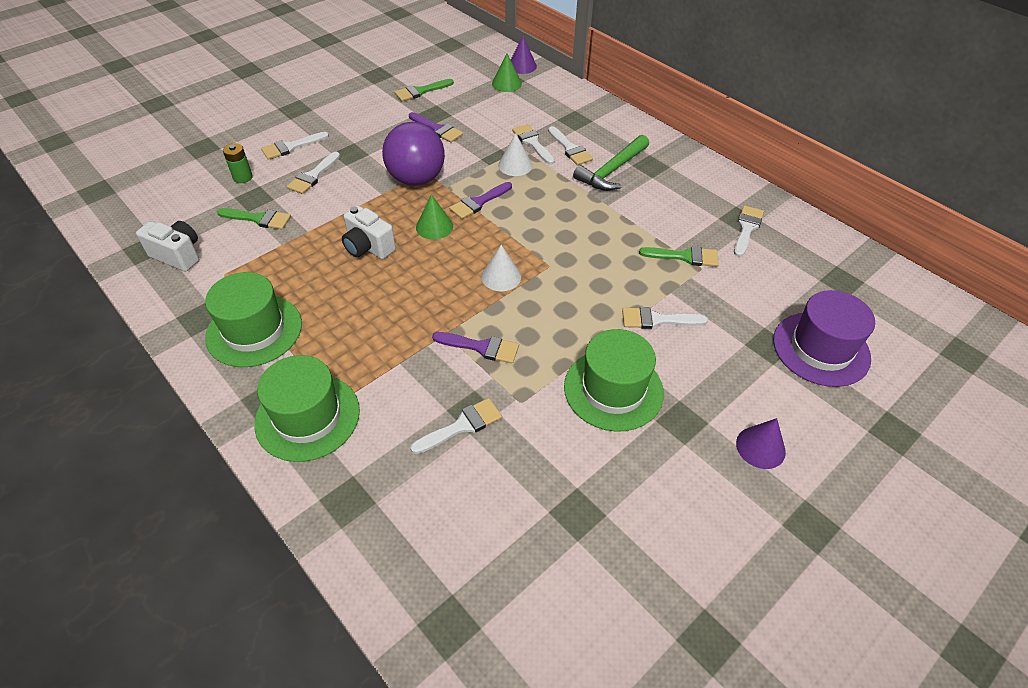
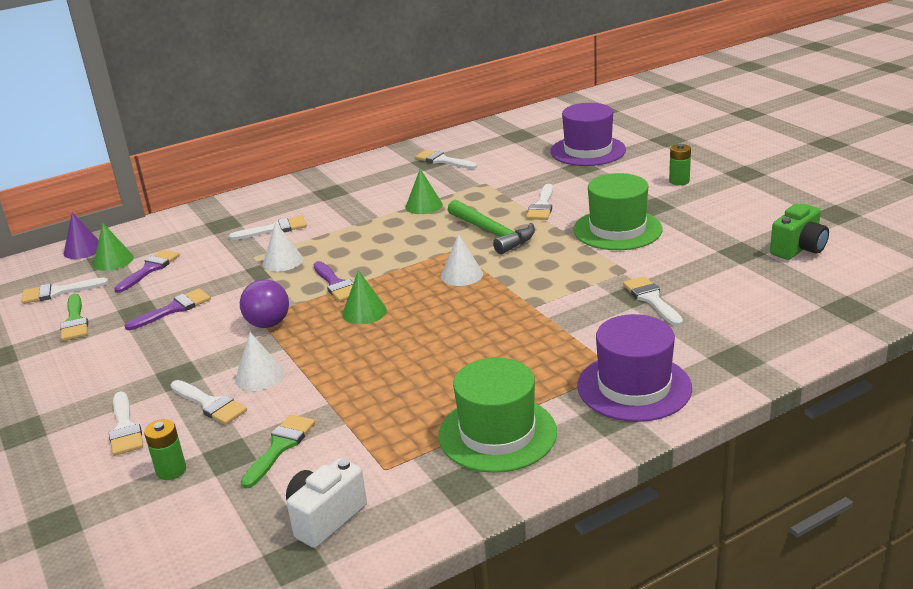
camera: 75 degrees left, 20 degrees down
(307, 417) = (634, 387): green hat -> purple hat
(345, 190) = (259, 376): none -> white cone
(368, 247) = (380, 356): white camera -> none
(416, 179) = (268, 324): purple ball -> purple ball, size x0.63
(481, 347) = (557, 288): purple brush -> purple brush (150, 269)
(532, 142) = (248, 249): white brush -> white brush (58, 292)
(593, 580) = (798, 249): none -> green camera
(612, 171) = (326, 210): green hammer -> green hammer (492, 233)
(636, 231) = (424, 205): none -> green cone
(685, 257) = (468, 188): green brush -> none
(760, 447) = (679, 181): purple cone -> green battery

